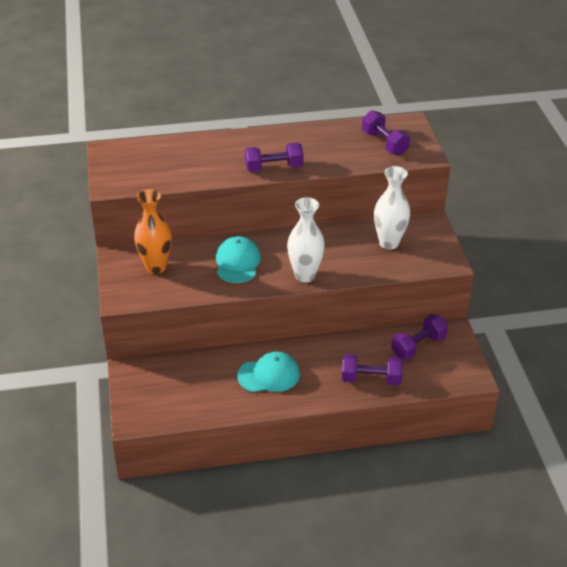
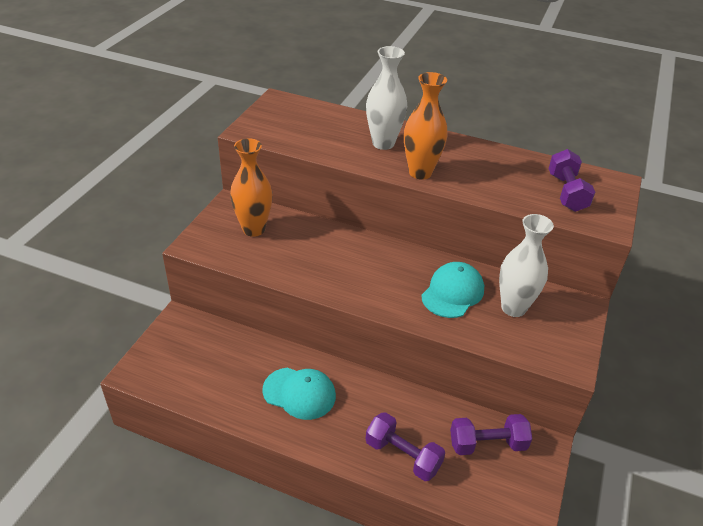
camera: 30 degrees right, 0 degrees up
(237, 262) = (333, 258): turquoise cap -> turquoise cap (452, 292)
(274, 168) = (420, 172): purple dumbbell -> orange vase
(305, 275) = (390, 302): white vase -> white vase (383, 143)

